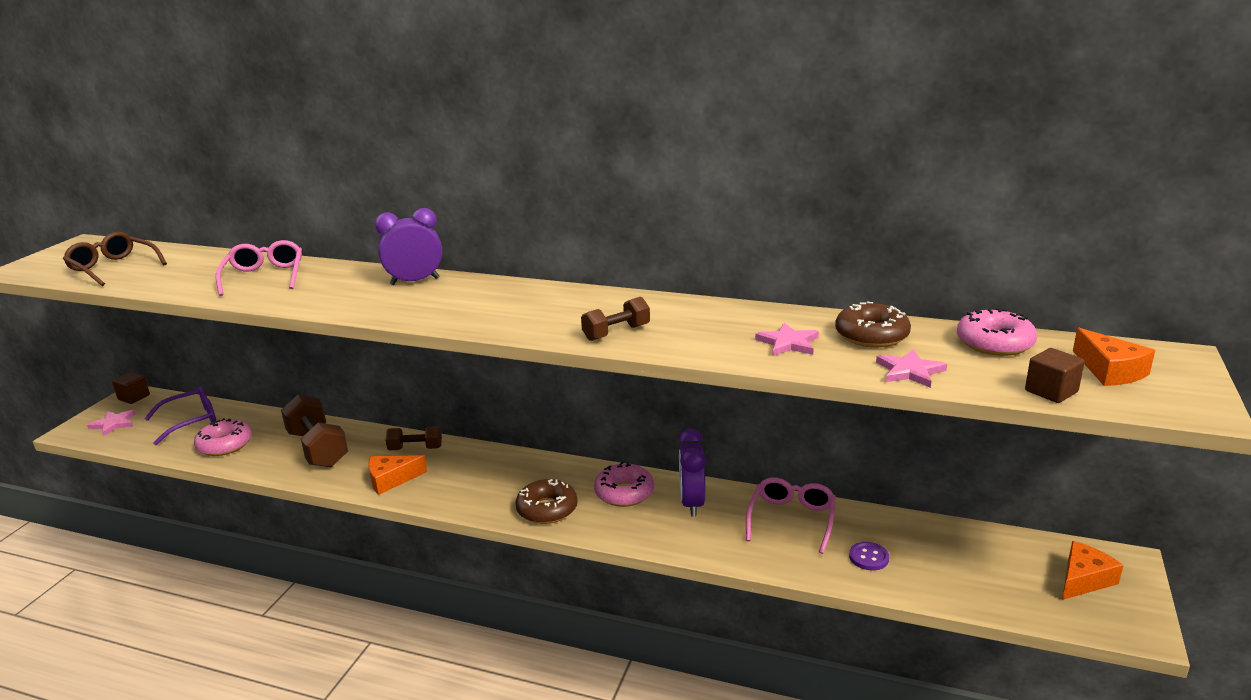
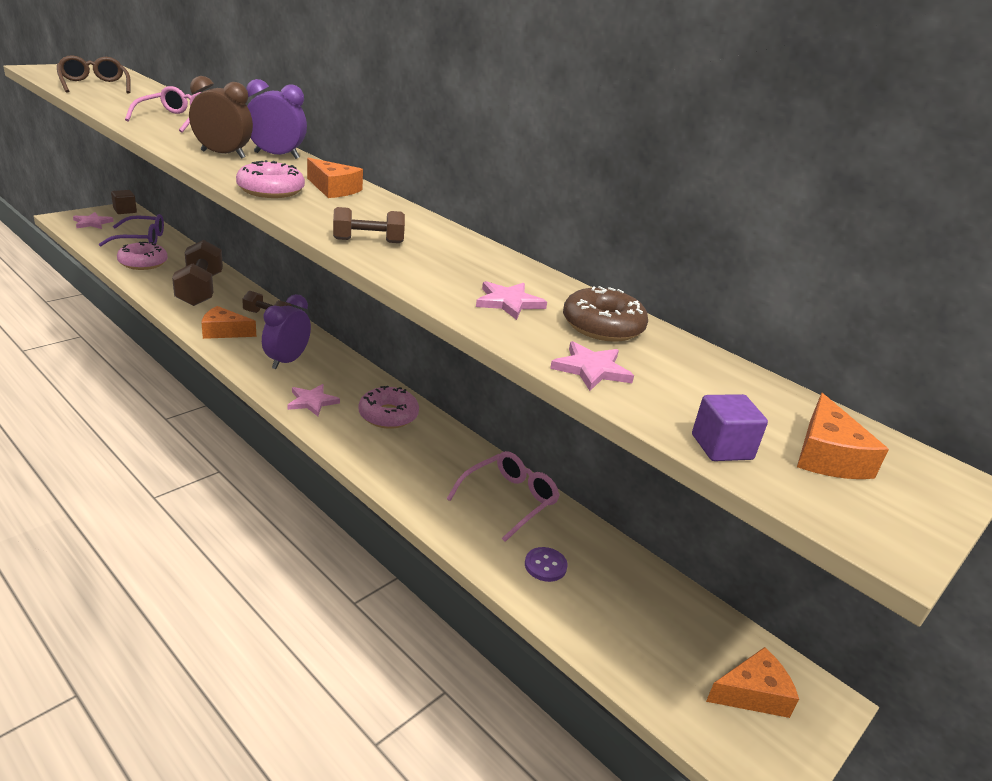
camera: 20 degrees right, 5 degrees up
(368, 298) = (223, 154): none -> brown clock
(514, 296) = (333, 189): none -> orange cheese
(547, 509) = (312, 402): brown donut -> pink star
(692, 503) = (435, 448): purple clock -> purple clock (287, 361)
(994, 343) = (727, 380): pink donut -> pink donut (271, 190)
(1051, 391) = (721, 447): brown cube -> purple cube

